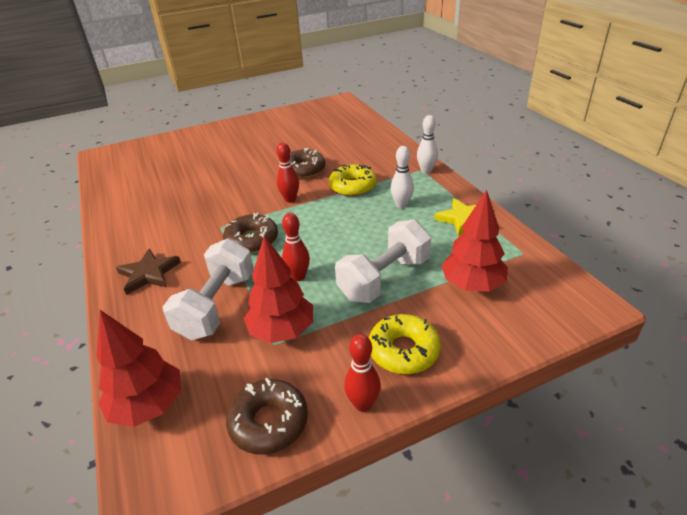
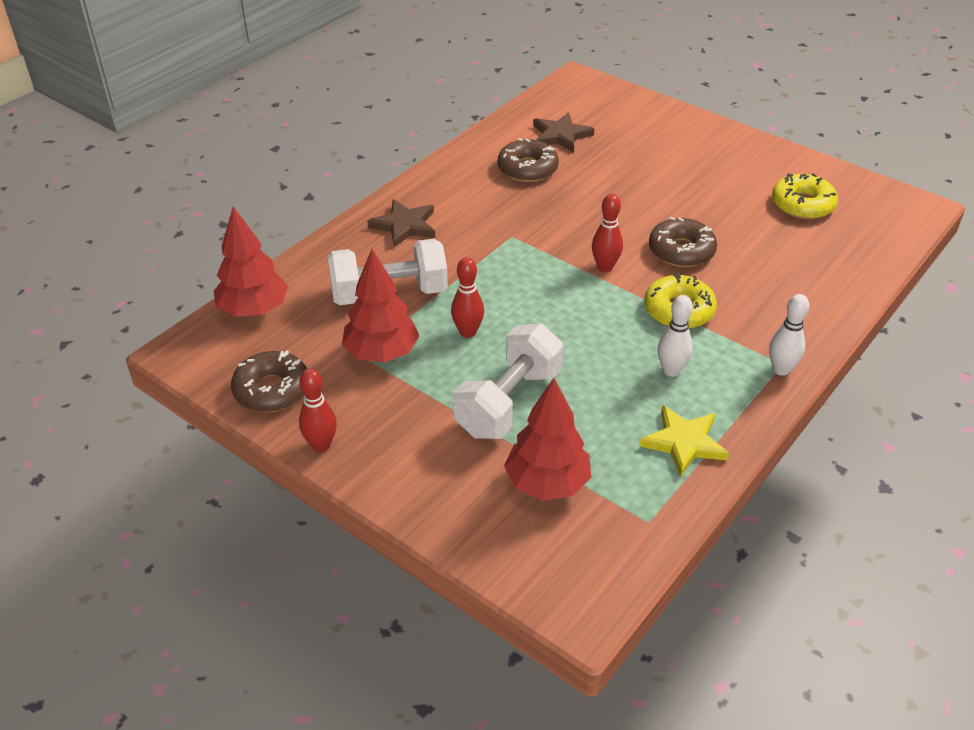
camera: 60 degrees right, 5 degrees up
(146, 177) = (560, 136): none -> brown star
(252, 240) = (505, 271): brown donut -> brown donut (527, 169)
(384, 279) = (509, 402): white dumbbell -> white dumbbell turned 75 degrees counterclockwise
(403, 350) = (405, 453): yellow donut -> yellow donut (802, 204)

